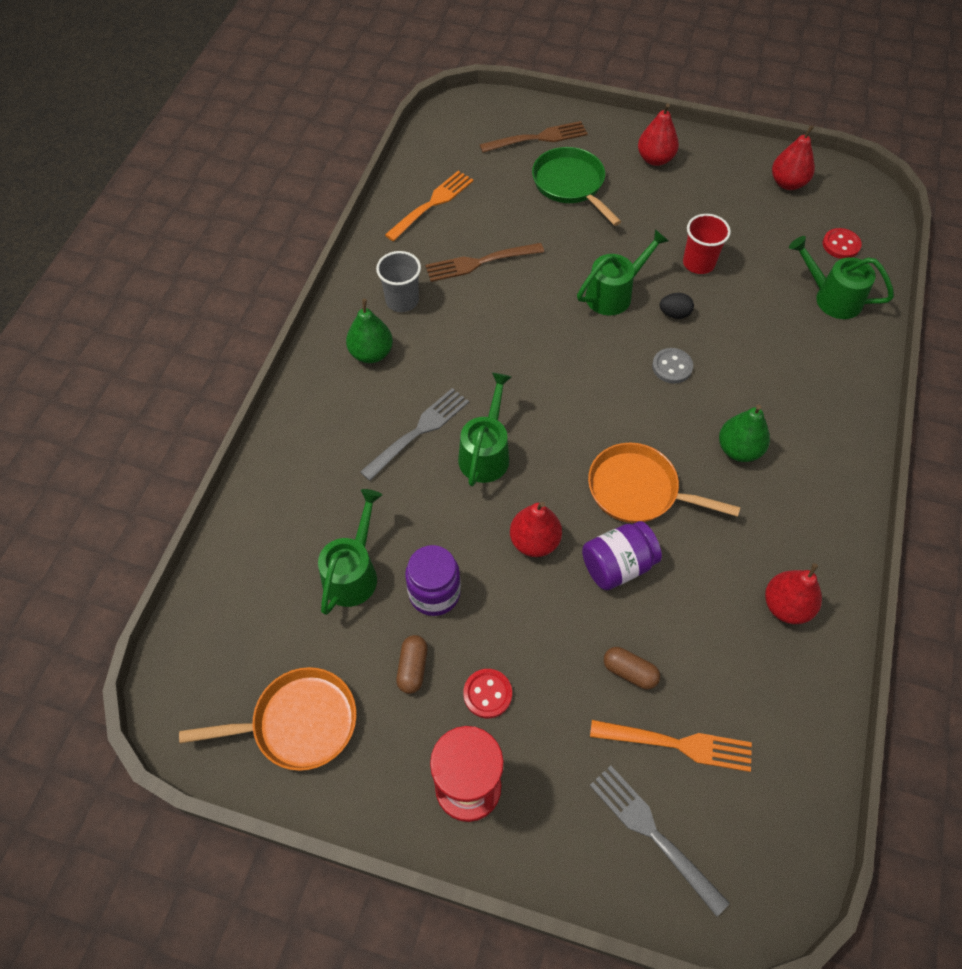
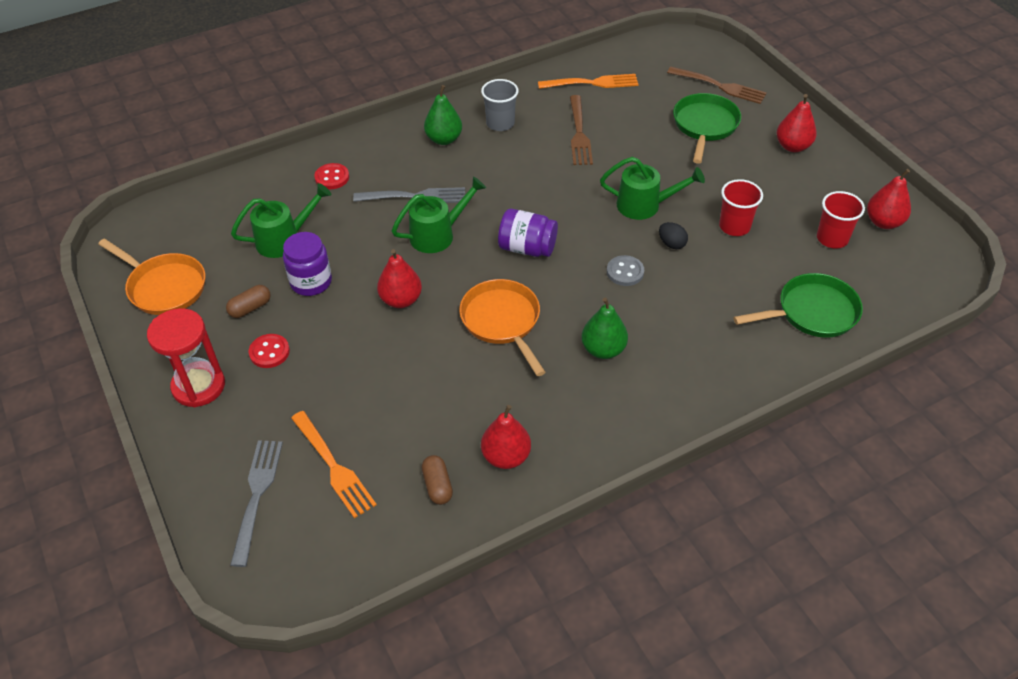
camera: 45 degrees right, 10 degrees down
(480, 262) = (579, 133): brown fork -> brown fork turned 120 degrees counterclockwise
(617, 565) = (431, 350): purple jar -> purple jar (527, 248)
(629, 672) = (360, 408): brown capsule -> brown capsule (437, 486)
(772, 223) = (832, 238): none -> red cup
(831, 297) = (812, 312): green watering can -> green pan
(841, 245) = (871, 286): red button -> red button (332, 177)

